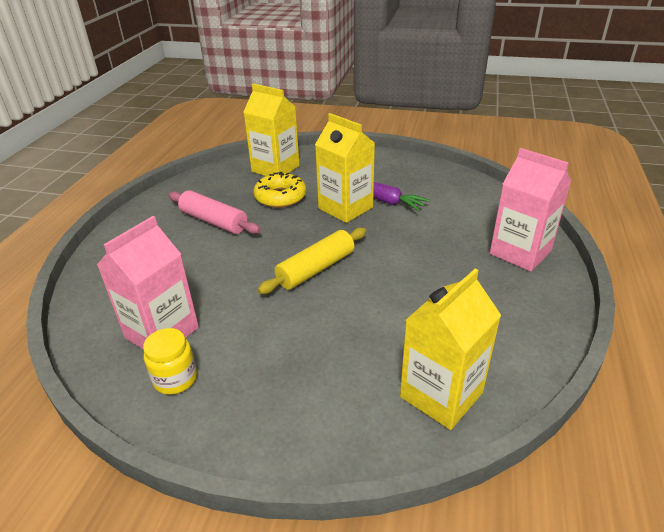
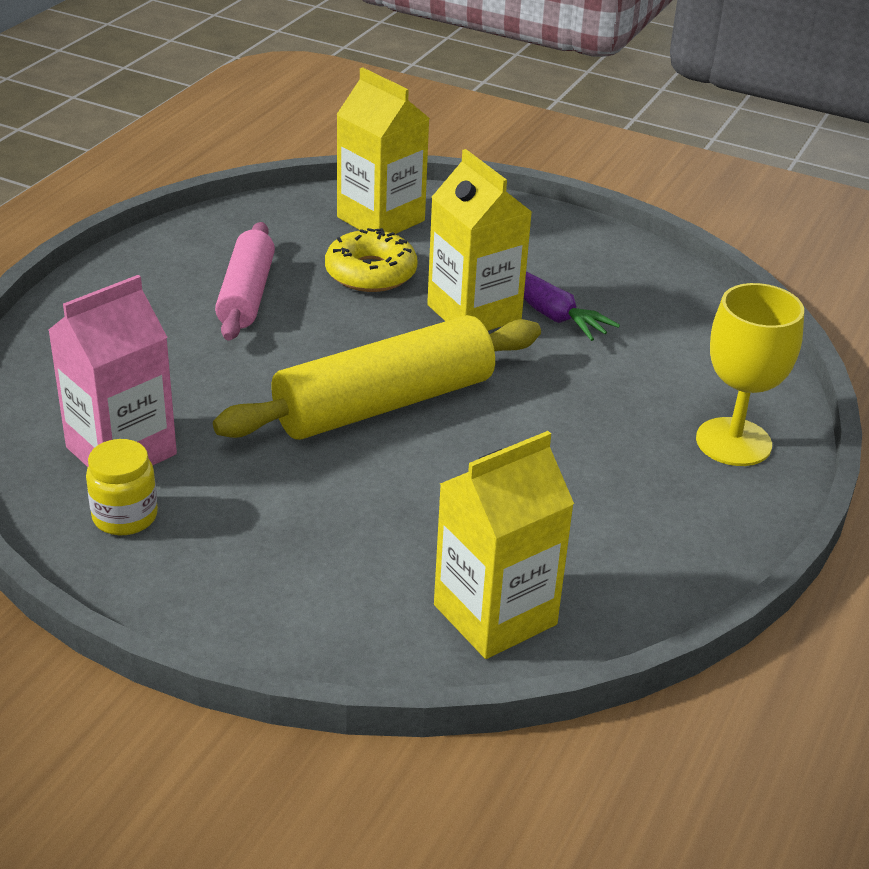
camera: 10 degrees right, 0 degrees up
(214, 221) = (246, 295): pink rolling pin -> pink rolling pin turned 45 degrees clockwise
(316, 269) = (384, 403): yellow rolling pin -> yellow rolling pin, size x1.57
(520, 252) = (733, 442): pink carton -> yellow goblet

